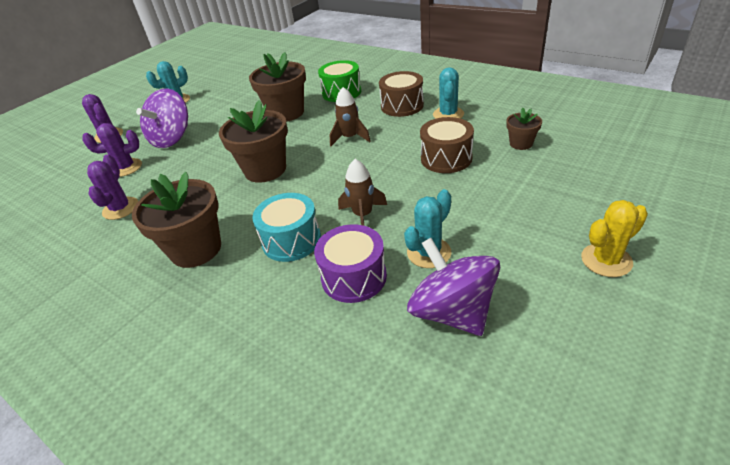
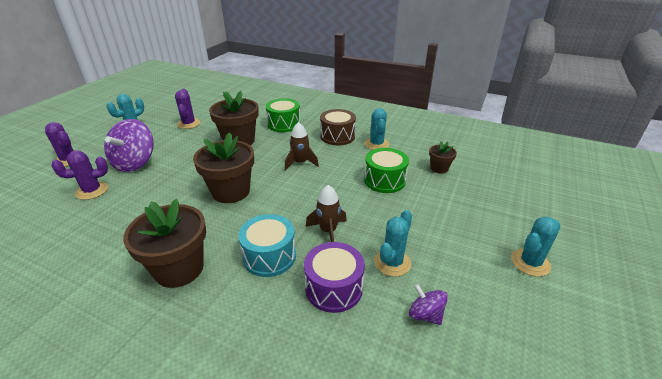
camera: 15 degrees left, 5 degrees down
(120, 208) = (93, 231): purple cactus -> purple cactus (188, 124)
(446, 158) = (384, 180): brown drum -> green drum
(452, 312) = (425, 315): purple spinning top -> purple spinning top, size x0.51
(606, 260) = (530, 262): yellow cactus -> turquoise cactus

